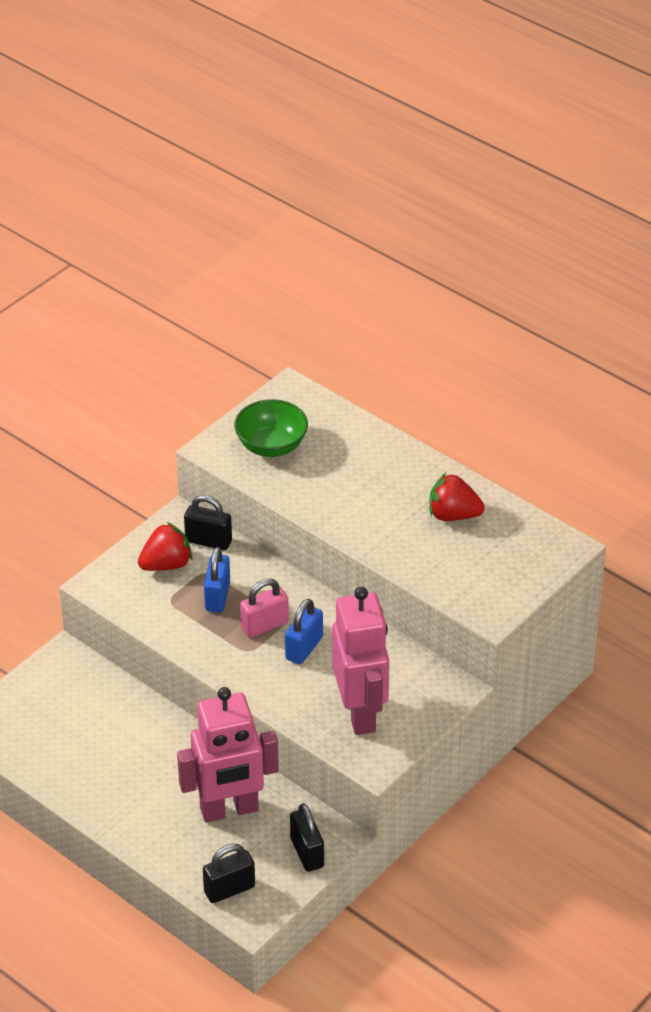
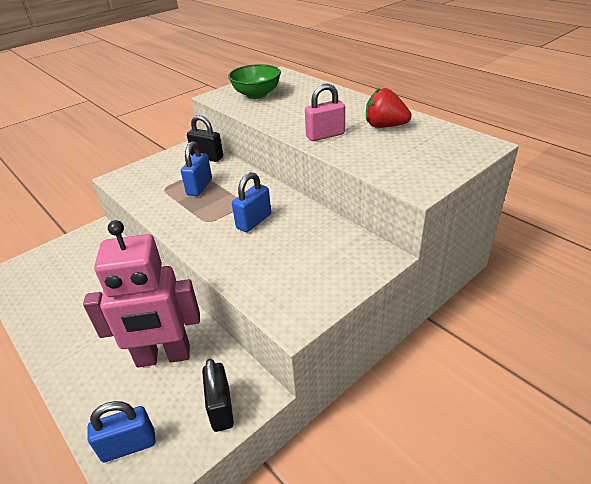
camera: 10 degrees right, 5 degrees down
(166, 564) = (172, 168): red strawberry -> none
(229, 889) = (129, 445): black padlock -> blue padlock
(264, 625) = (227, 205): pink padlock -> pink padlock (325, 135)
(360, 713) = (290, 273): pink robot -> none

